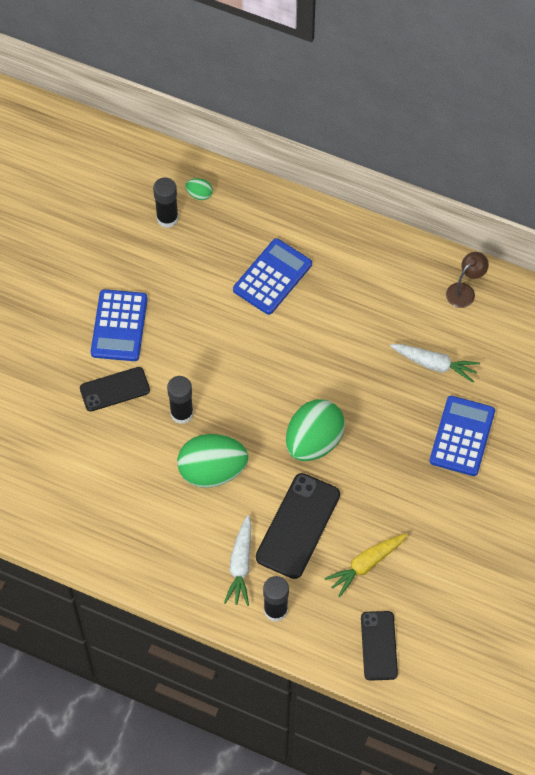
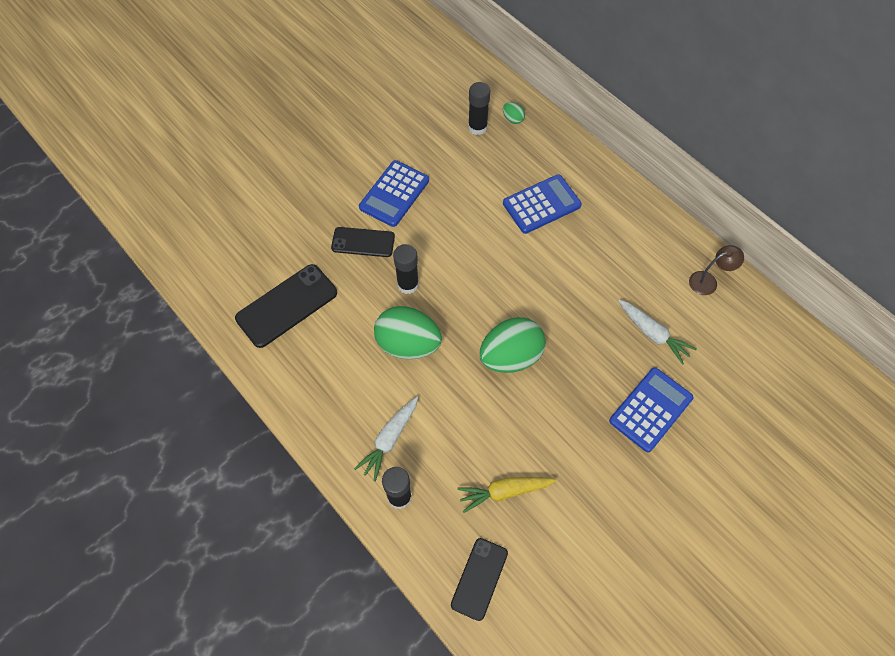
camera: 25 degrees right, 0 degrees up
(298, 526) = (459, 426): black phone -> black phone (287, 306)

